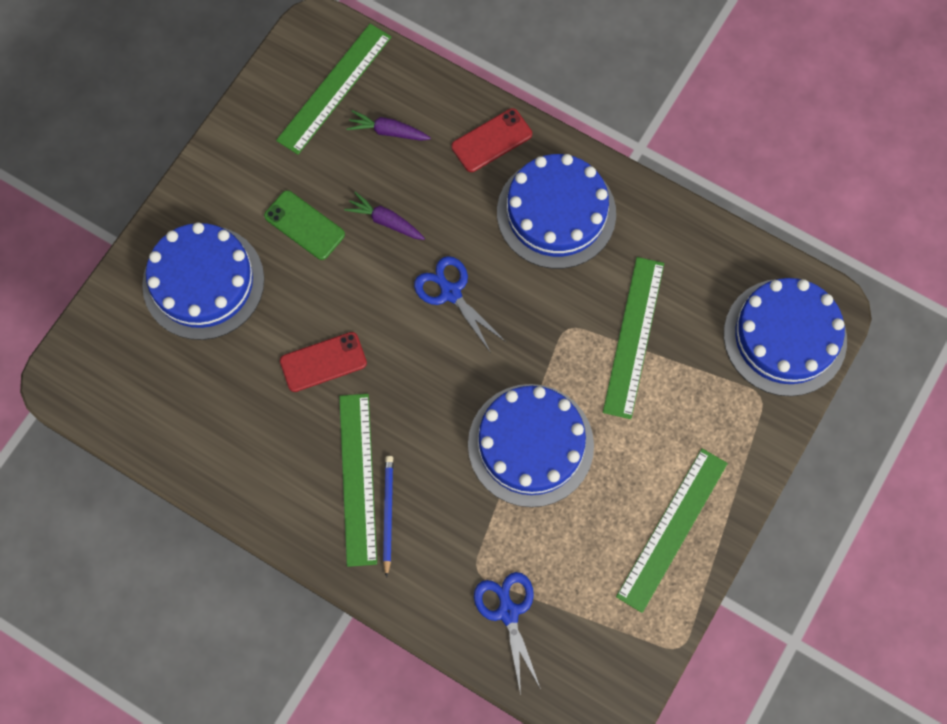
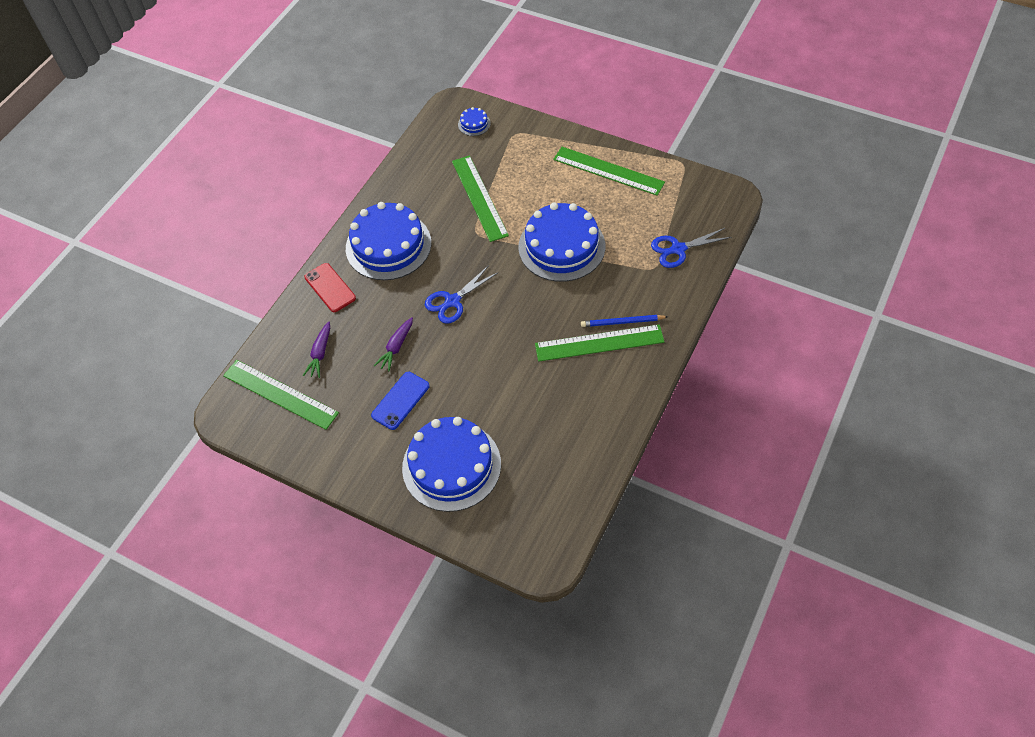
camera: 90 degrees left, 15 degrees down
(304, 225) = (400, 401): green phone -> blue phone
(323, 362) = (512, 375): red phone -> none
(633, 336) = (479, 198): green ruler -> green ruler turned 60 degrees clockwise
(785, 337) = (474, 124): blue cake -> blue cake, size x0.41

